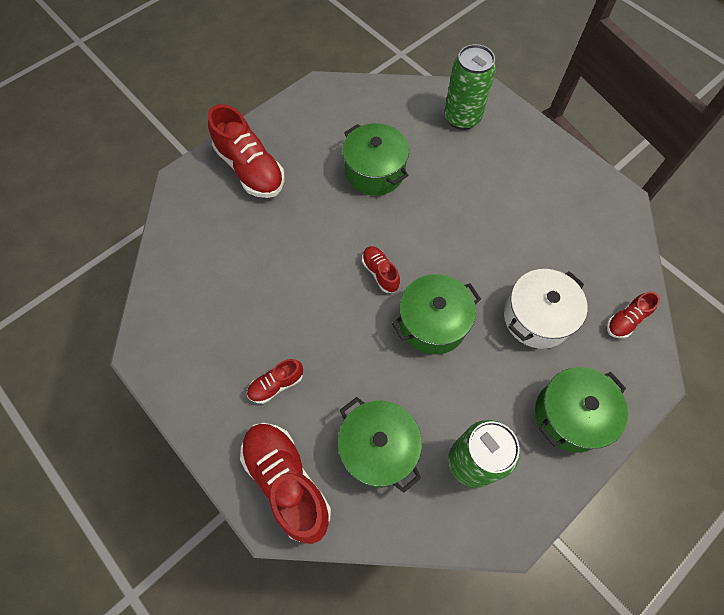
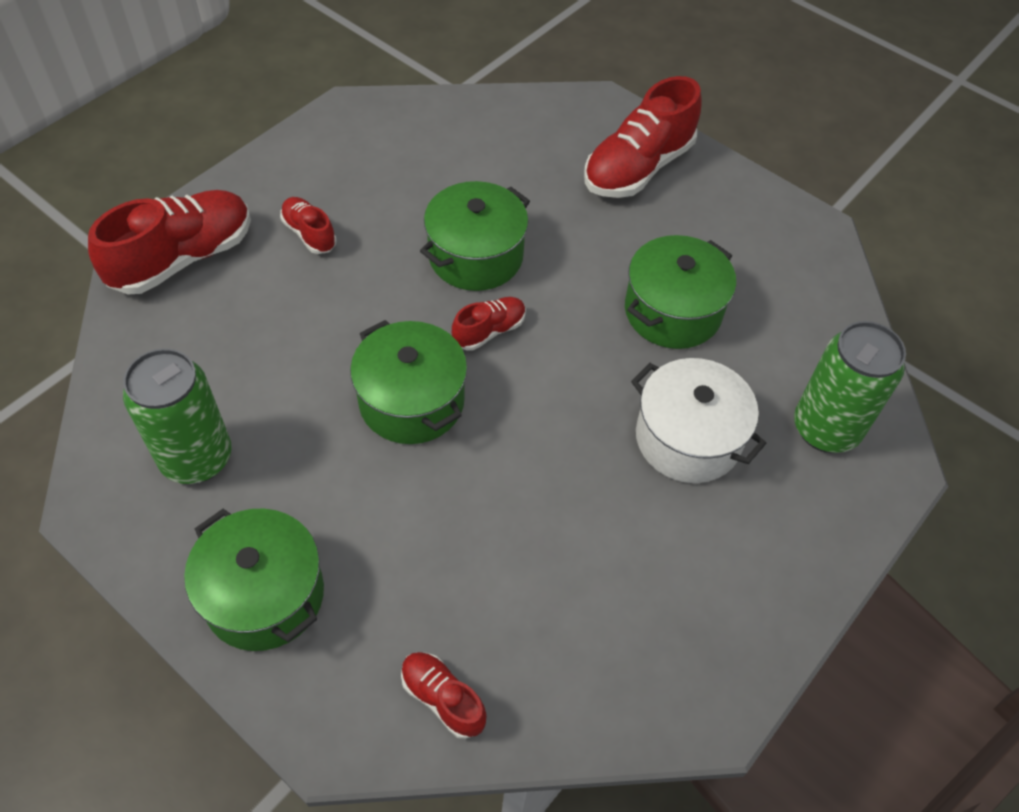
camera: 80 degrees right, 10 degrees down
(378, 448) = (221, 347): green pot -> green pot (476, 256)
(537, 317) = (434, 548): white pot -> white pot (688, 438)

